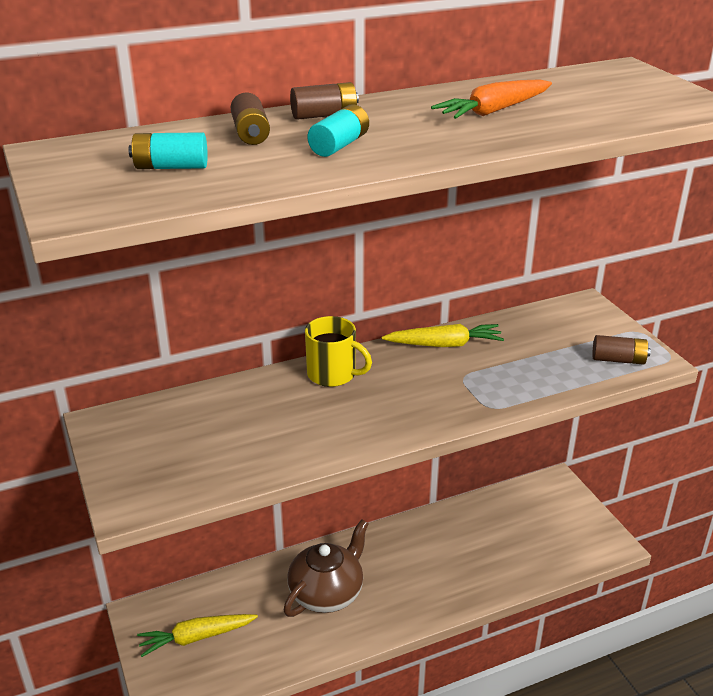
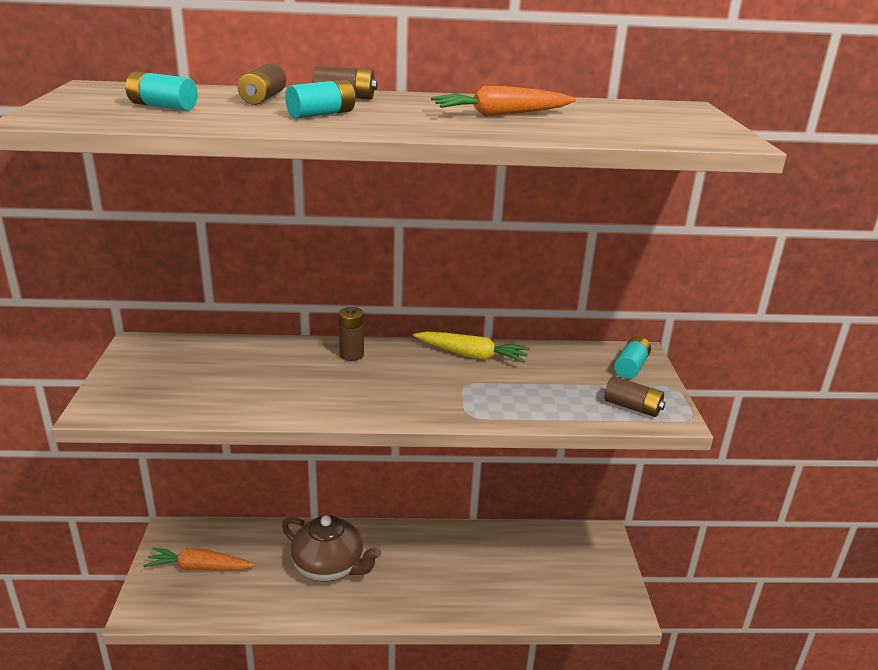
camera: 20 degrees right, 5 degrees down
(196, 637) = (199, 567): yellow carrot -> orange carrot
(327, 593) = (329, 566): brown teapot -> brown teapot turned 60 degrees clockwise
(333, 374) = (351, 355): yellow mug -> brown battery
(589, 320) = (631, 367): none -> turquoise battery

